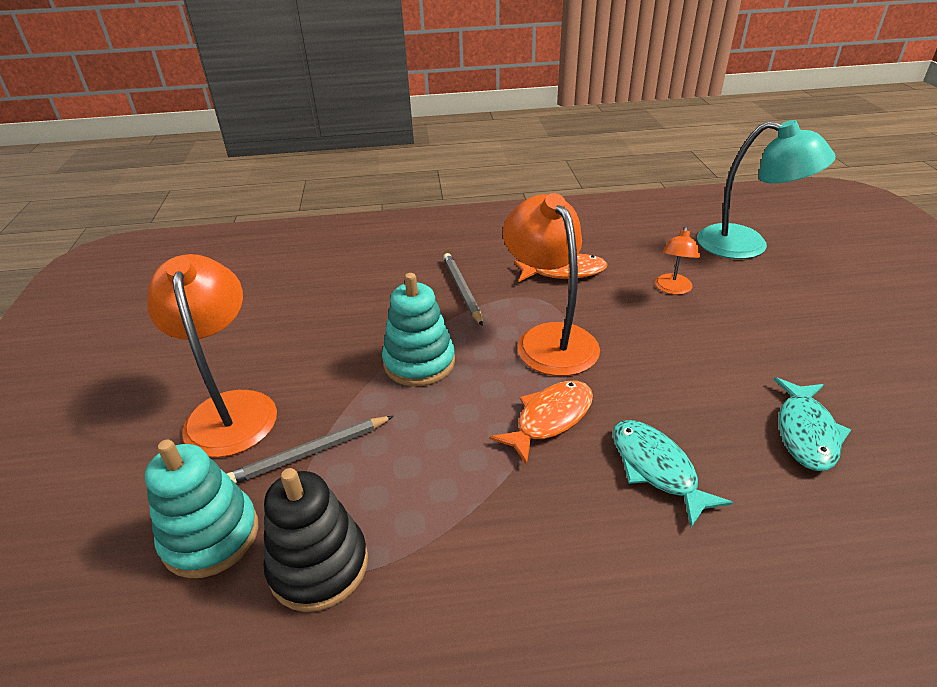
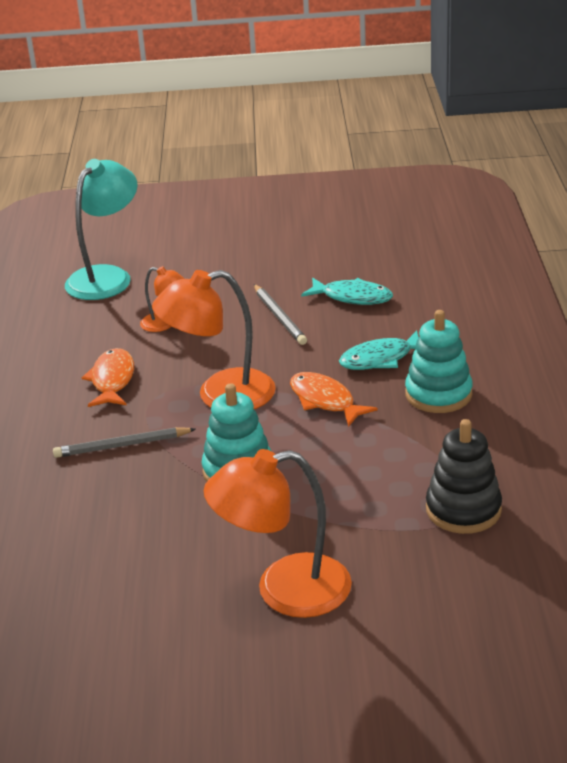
camera: 85 degrees left, 5 degrees down
(211, 536) = (437, 572): turquoise stacking toy -> turquoise stacking toy (438, 394)
(310, 453) = (350, 528): grey pencil -> grey pencil (279, 317)

